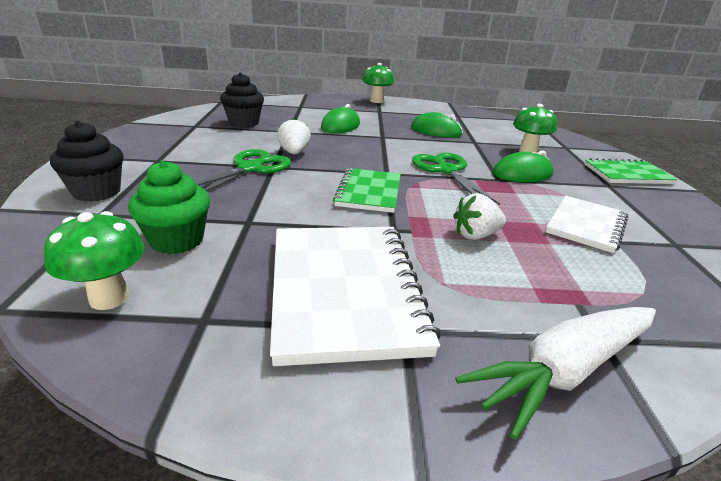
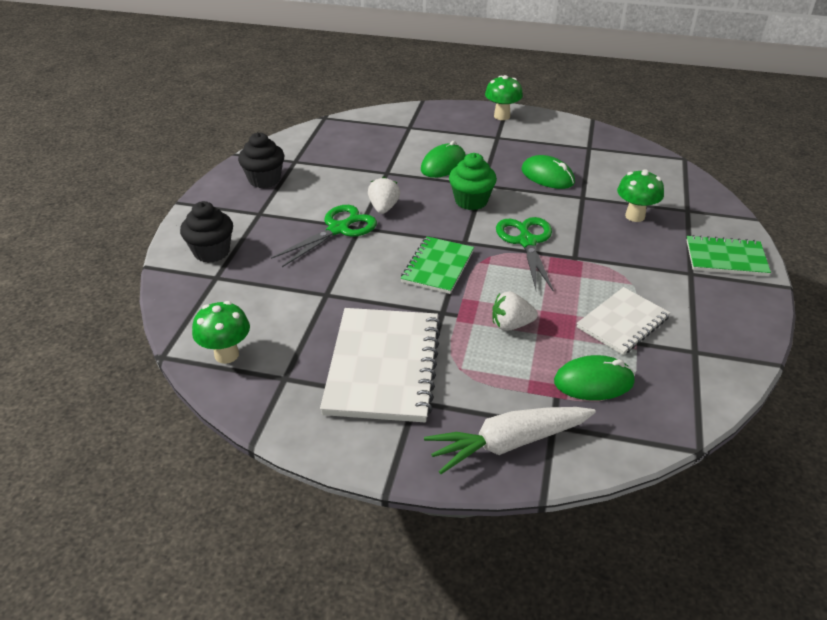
camera: 15 degrees right, 10 degrees up
(177, 240) = (271, 309): green cupcake -> green cupcake (471, 201)
(244, 123) = (343, 157): black cupcake -> black cupcake (264, 180)
(522, 174) = (605, 251): green mouse -> green mouse (593, 382)

